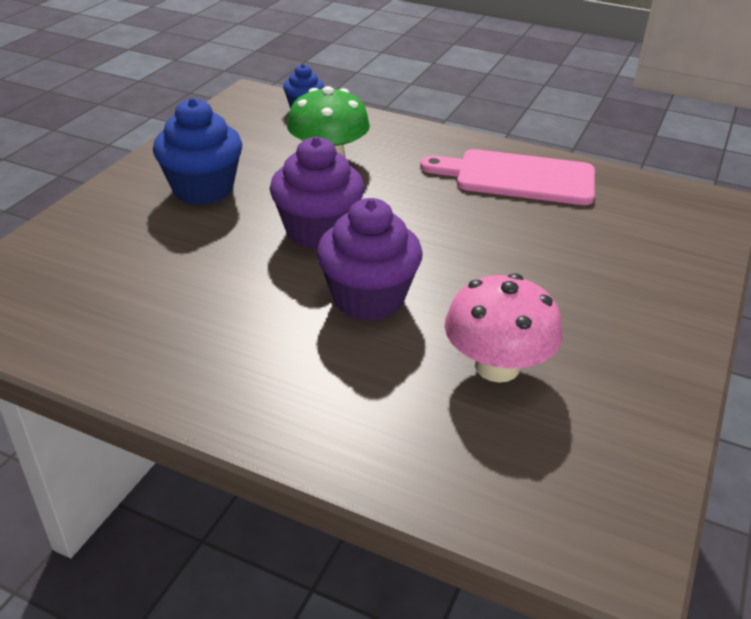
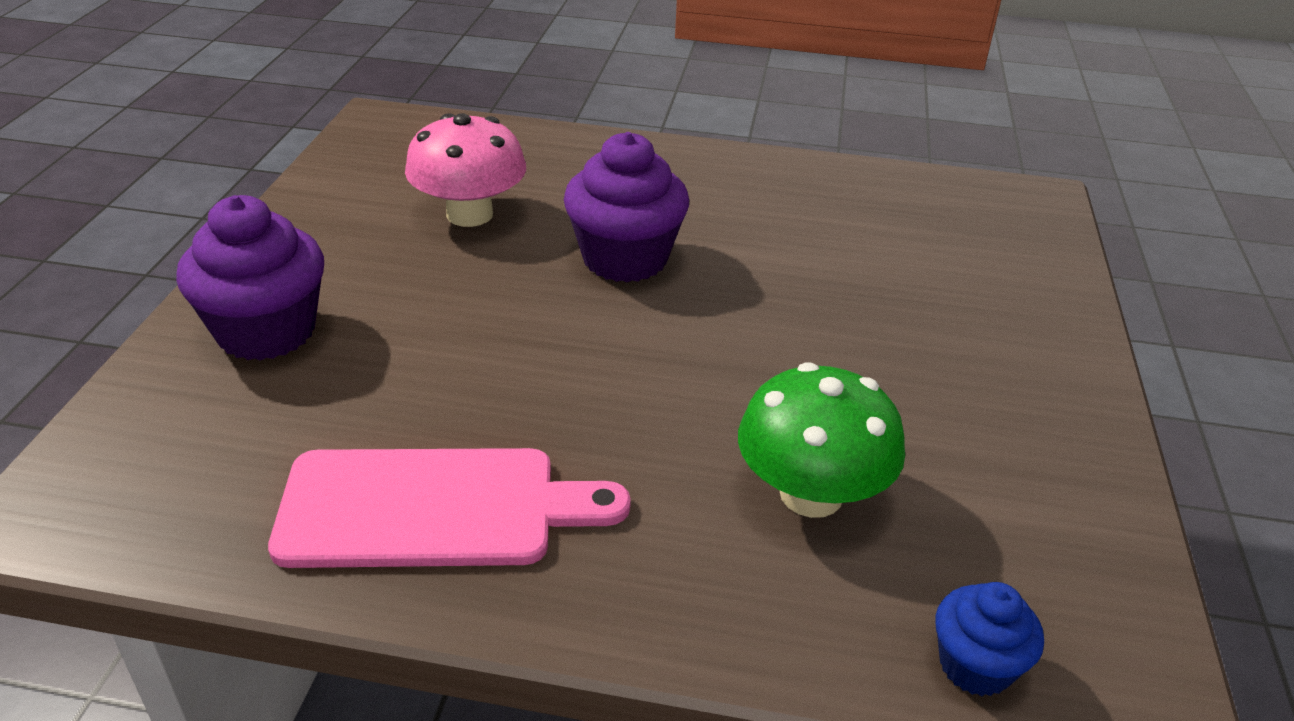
camera: 165 degrees right, 0 degrees up
(203, 189) = (954, 380): blue cupcake -> none
(318, 232) = (734, 335): purple cupcake -> purple cupcake (266, 331)

